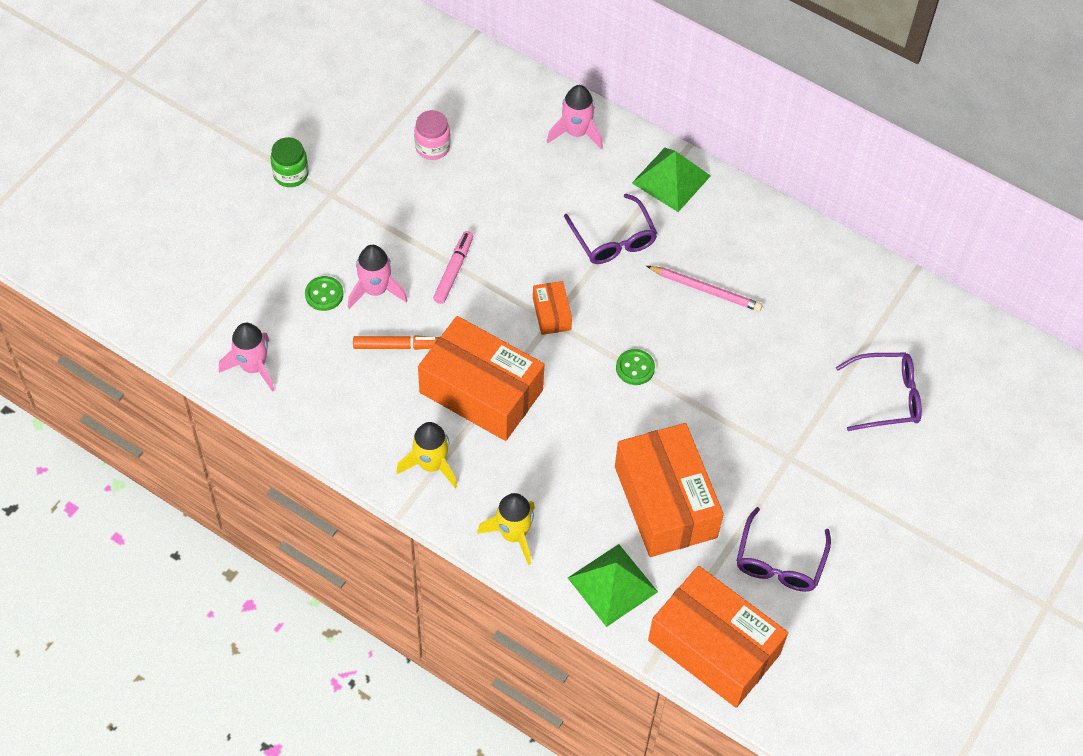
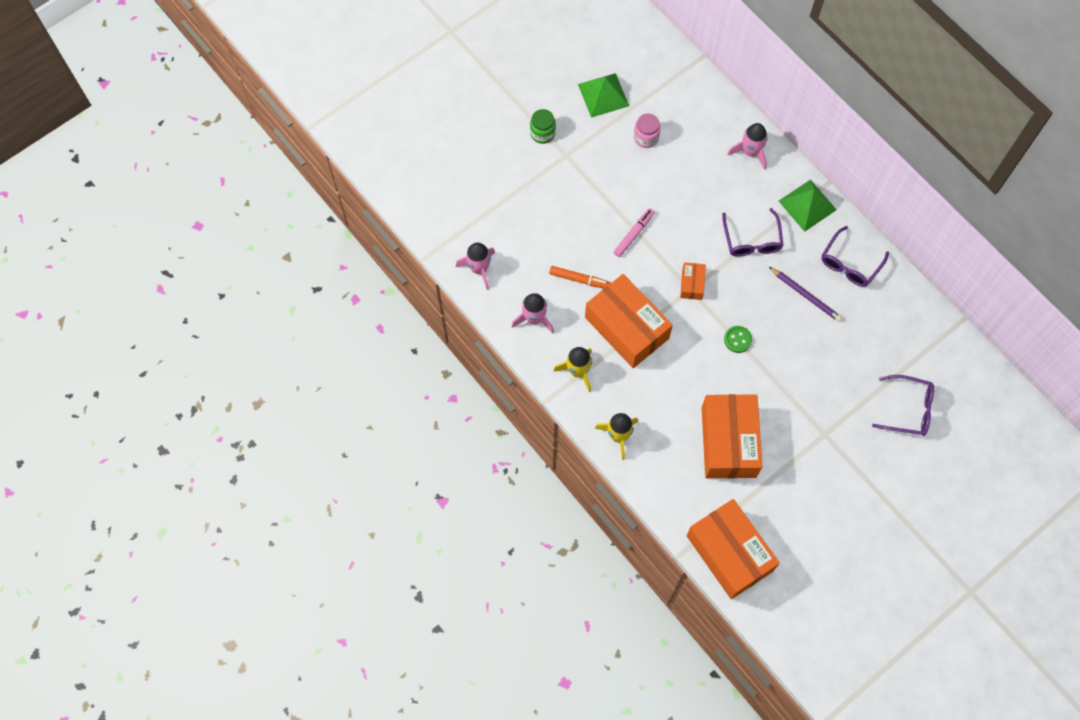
camera: 20 degrees right, 10 degrees up
(324, 294) = (540, 228): green button -> none
(375, 290) = (576, 235): pink rocket -> pink rocket (534, 318)
(612, 584) = (674, 490): green pyramid -> green pyramid (603, 95)
(705, 290) = (805, 295): pink pencil -> purple pencil
(780, 561) = (794, 506): purple glasses -> purple glasses (850, 263)

